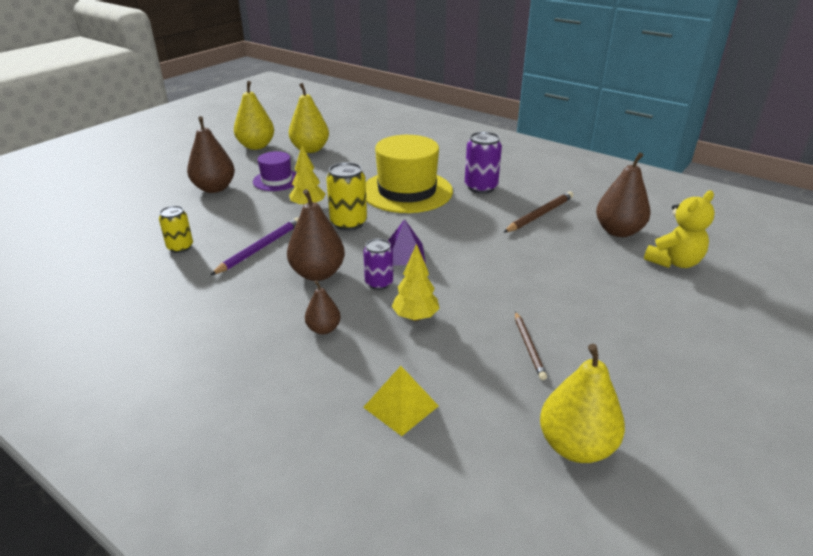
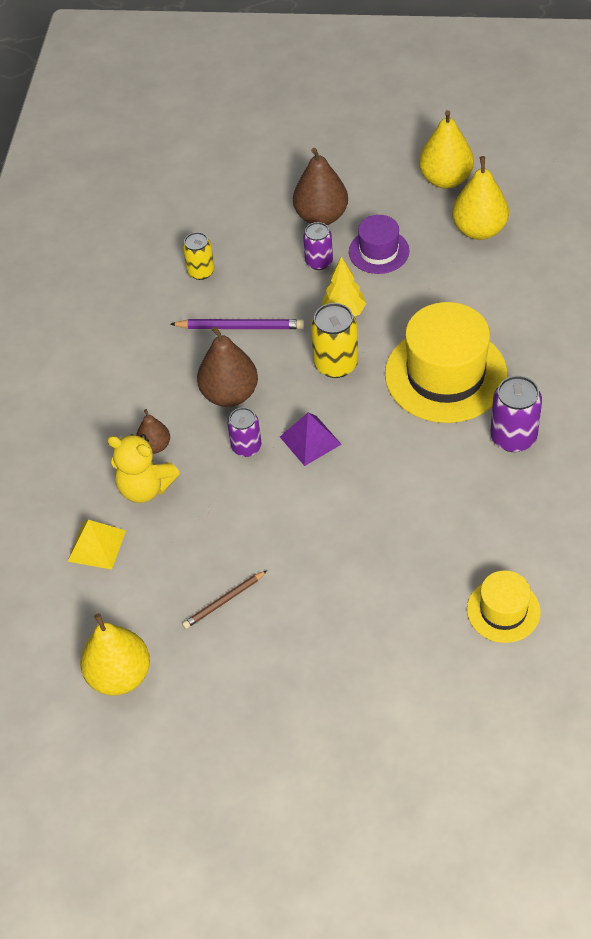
camera: 65 degrees right, 20 degrees up
(251, 201) = (319, 262): none -> purple can
(415, 317) = (212, 500): yellow tree -> none
(540, 215) = (486, 521): brown pencil -> none
(618, 231) = (503, 610): brown pear -> yellow hat
(674, 262) = (467, 682): yellow teddy bear -> yellow teddy bear (145, 488)

